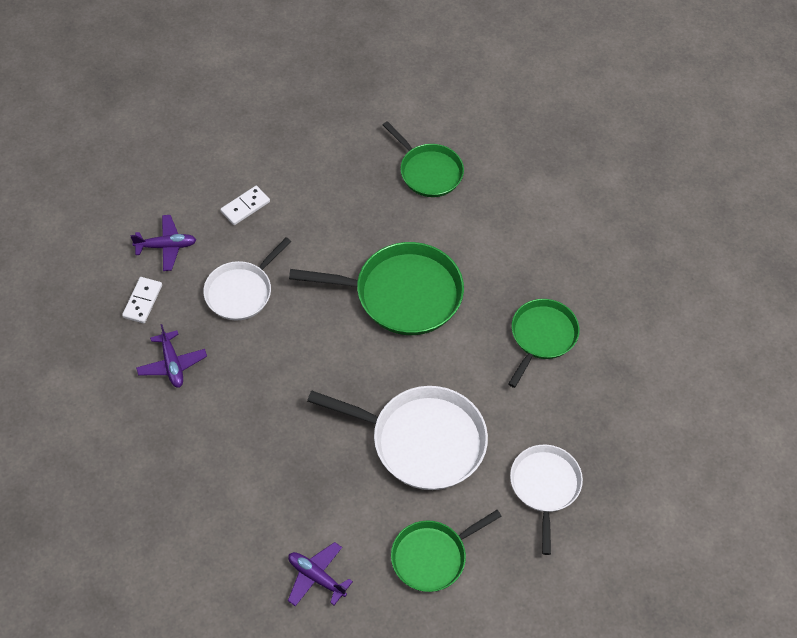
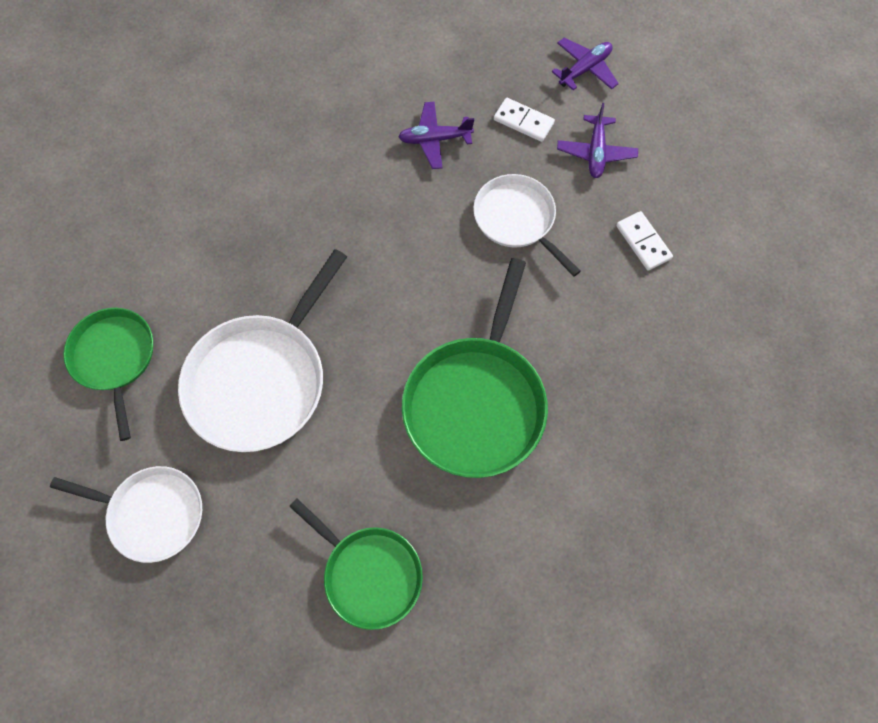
camera: 105 degrees right, 10 degrees up
(316, 577) = (138, 237): purple plane -> purple plane (585, 69)
(428, 172) = (676, 483): green pan -> none

